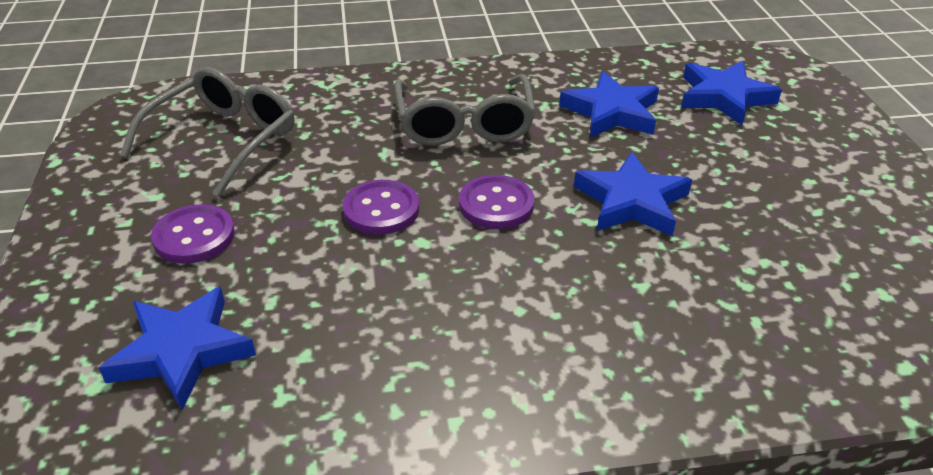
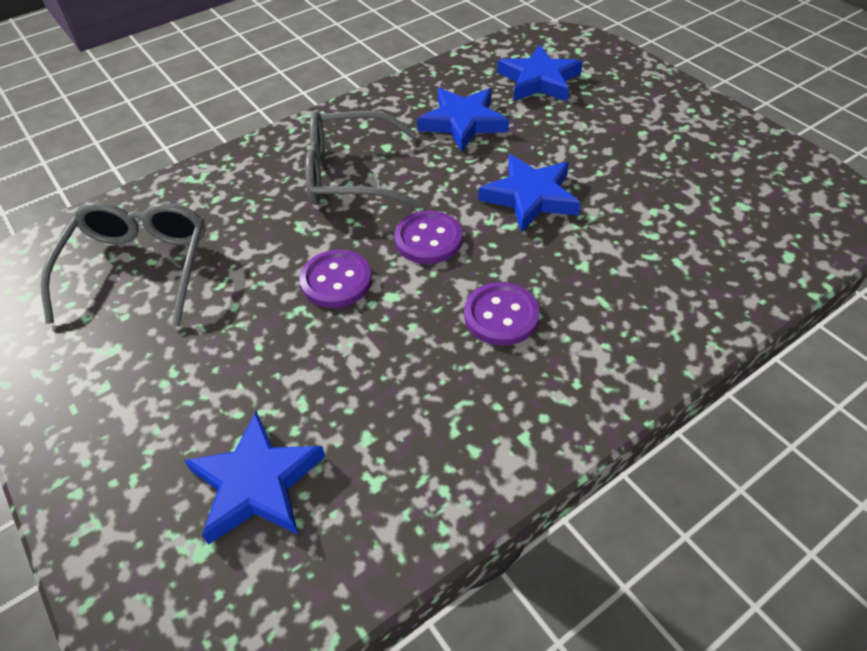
camera: 25 degrees left, 10 degrees up
(194, 236) = (184, 373): purple button -> purple button (501, 316)
(464, 124) = (350, 174): grey glasses -> grey glasses turned 120 degrees clockwise

